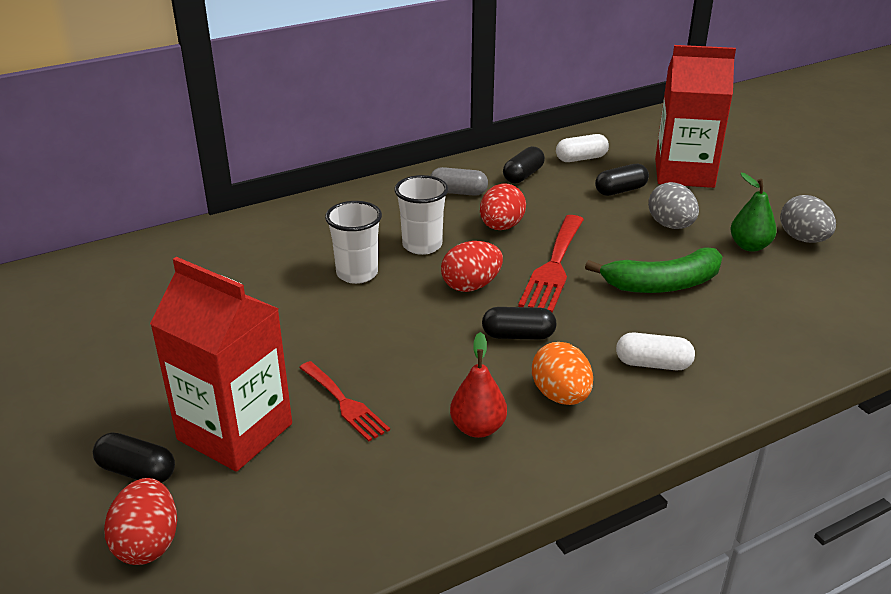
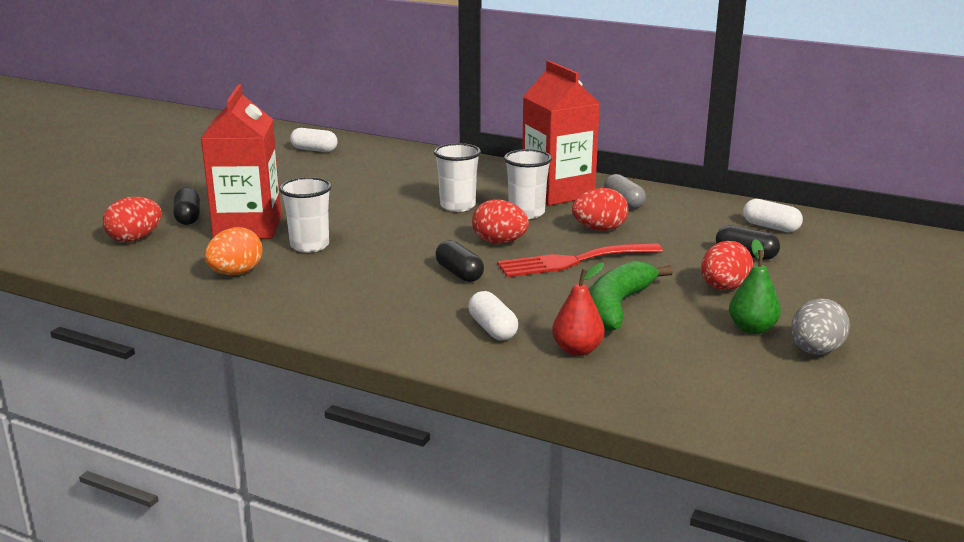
camera: 55 degrees right, 10 degrees down
(61, 299) = (314, 150): none -> white capsule
(345, 403) = (309, 246): red fork -> white cup
(478, 428) = (333, 290): red pear -> red pear (577, 350)
(523, 175) = (695, 215): black capsule -> none
(561, 396) = (404, 306): orange egg -> orange egg (236, 273)
(662, 284) = (618, 306): green banana -> green banana turned 75 degrees clockwise
(670, 225) = (723, 288): grey egg -> red egg
(684, 173) = (835, 272): red carton -> red carton (558, 192)

